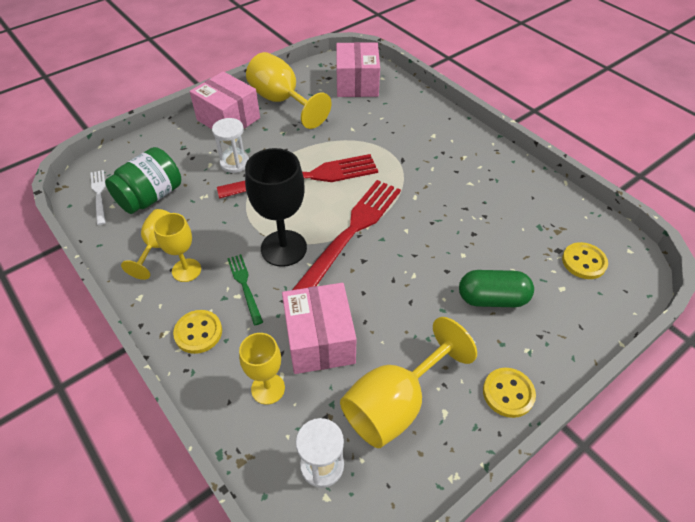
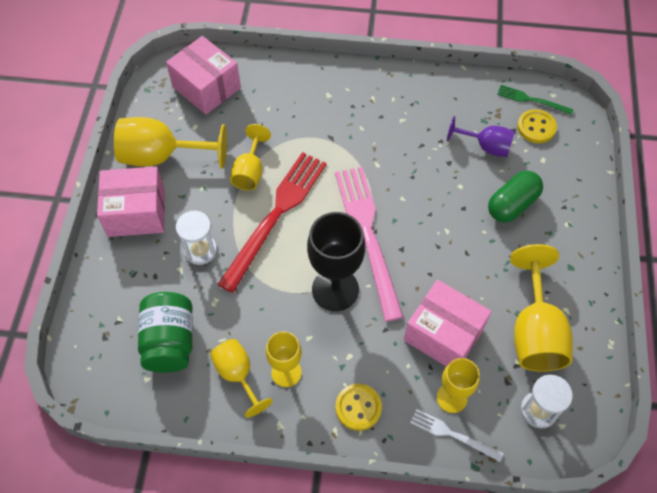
camera: 45 degrees left, 10 degrees up
(99, 195) = (120, 380): white fork -> white fork (452, 434)
(245, 286) = (345, 344): green fork -> green fork (531, 100)
(322, 143) = (250, 171): none -> yellow goblet
(350, 233) = (368, 235): red fork -> pink fork
(508, 393) = (585, 263): yellow button -> none
(519, 244) = (486, 146): none -> purple goblet

